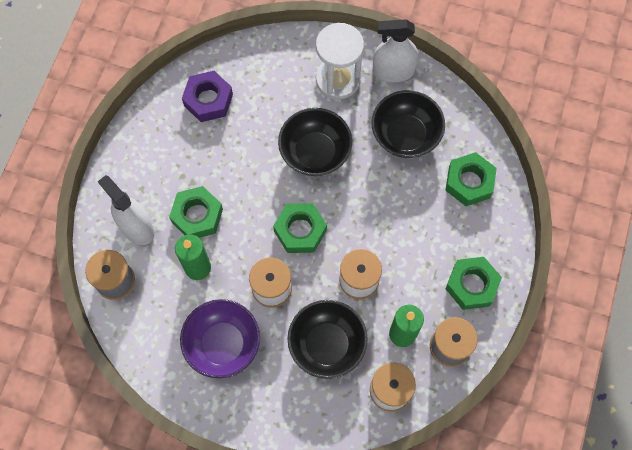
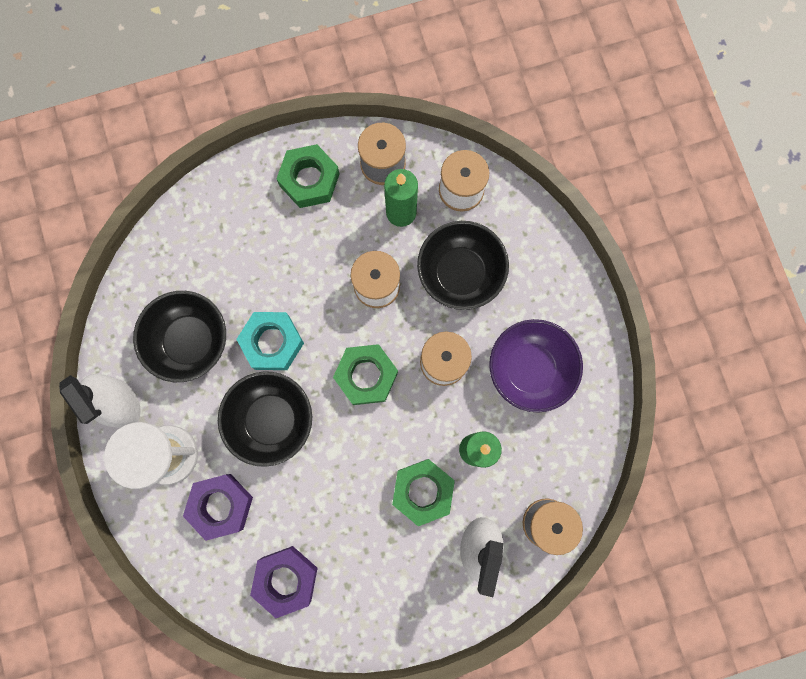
camera: 125 degrees left, 10 degrees up
(282, 90) = (221, 505): none -> purple nut
(367, 185) = (272, 343): none -> turquoise nut
(469, 182) = (202, 246): green nut -> none

